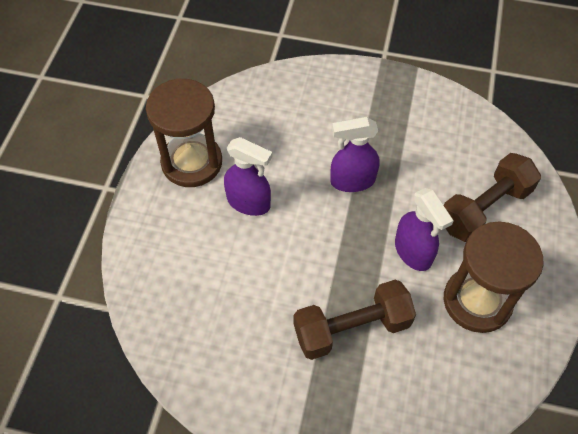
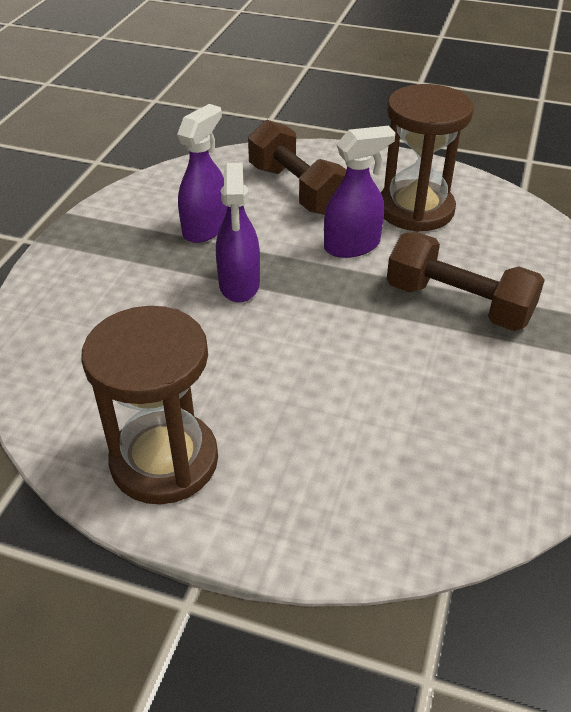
camera: 85 degrees left, 15 degrees down
(249, 202) = (258, 391): purple spray bottle -> purple spray bottle (205, 228)
(352, 328) = (458, 304): brown dumbbell -> brown dumbbell turned 45 degrees counterclockwise

